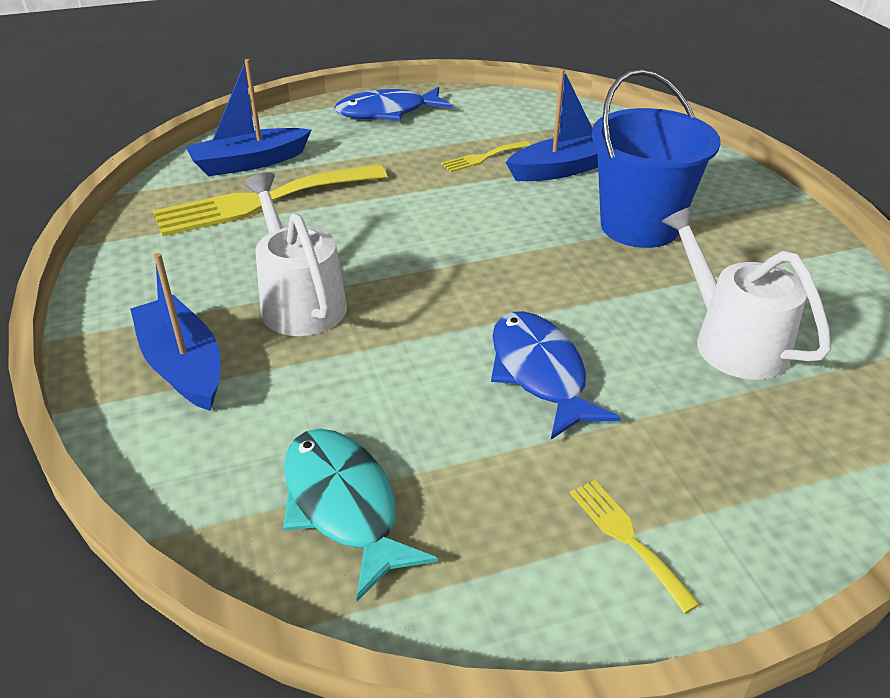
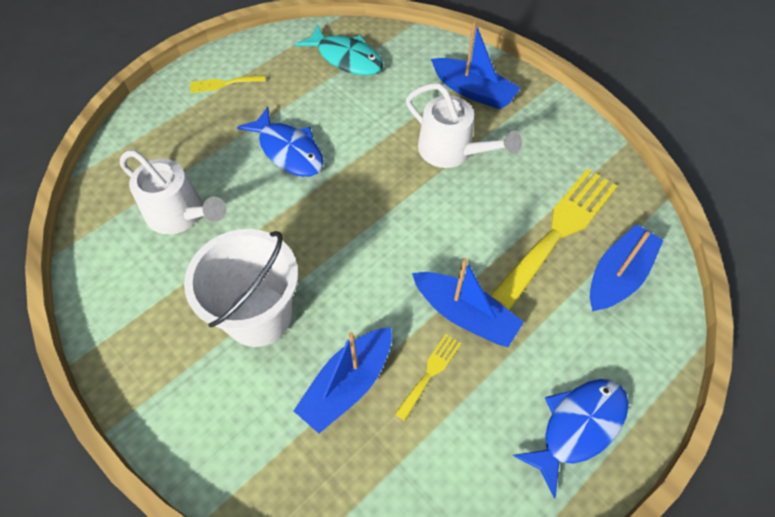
camera: 155 degrees right, 20 degrees up
(421, 177) = (464, 315): none -> blue boat
(627, 538) = (224, 84): yellow fork -> yellow fork turned 135 degrees clockwise
(639, 226) = (259, 316): blue bucket -> white bucket

